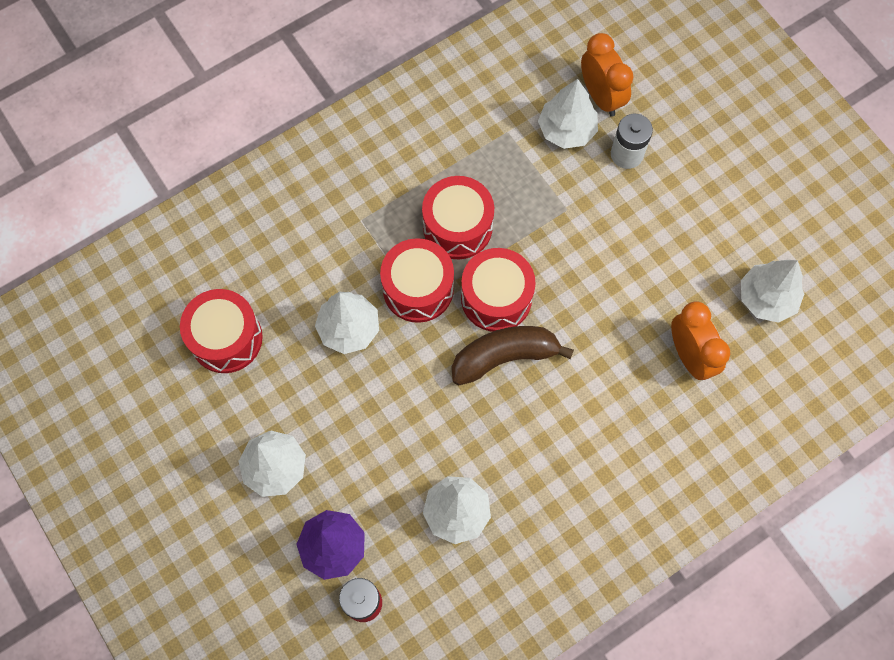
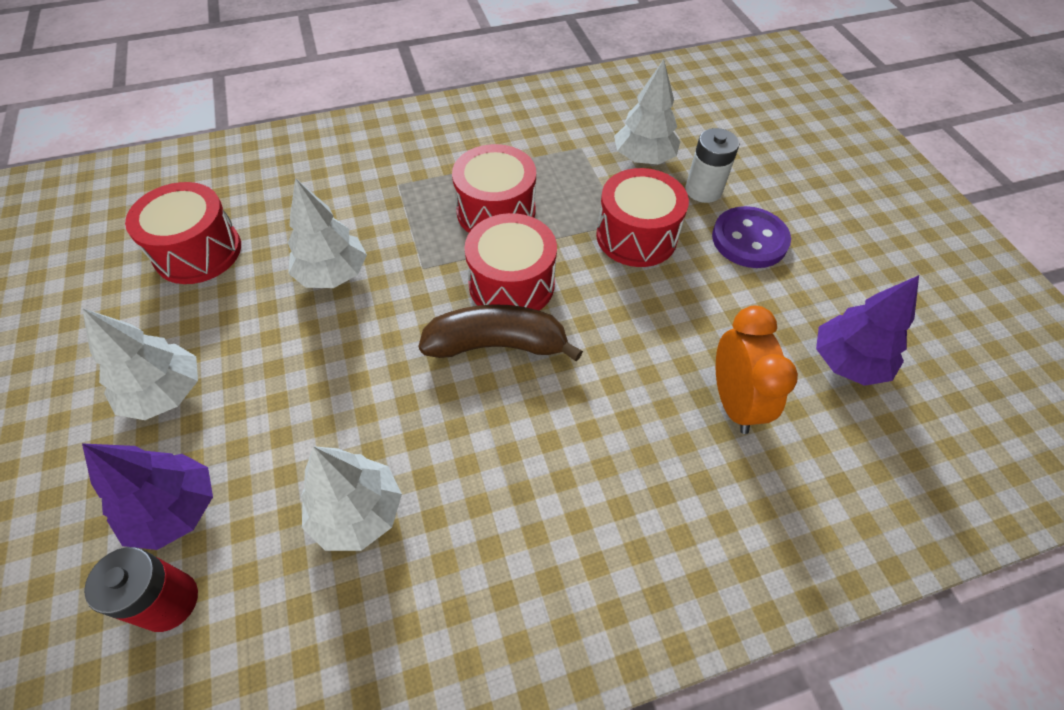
camera: 15 degrees right, 15 degrees down
(418, 289) = (427, 255): red drum -> red drum (636, 236)
(601, 97) = (688, 140): orange clock -> none
(675, 199) = (749, 239): none -> purple button
(766, 298) = (847, 362): white tree -> purple tree

